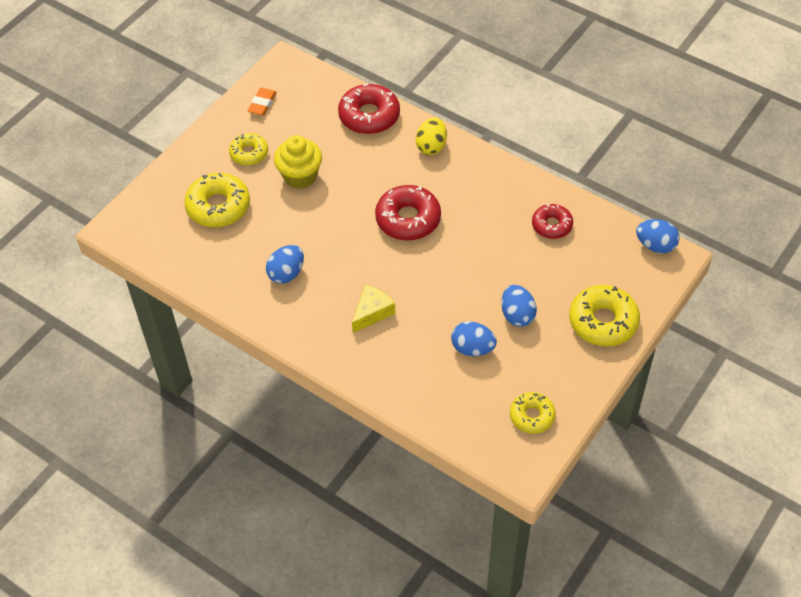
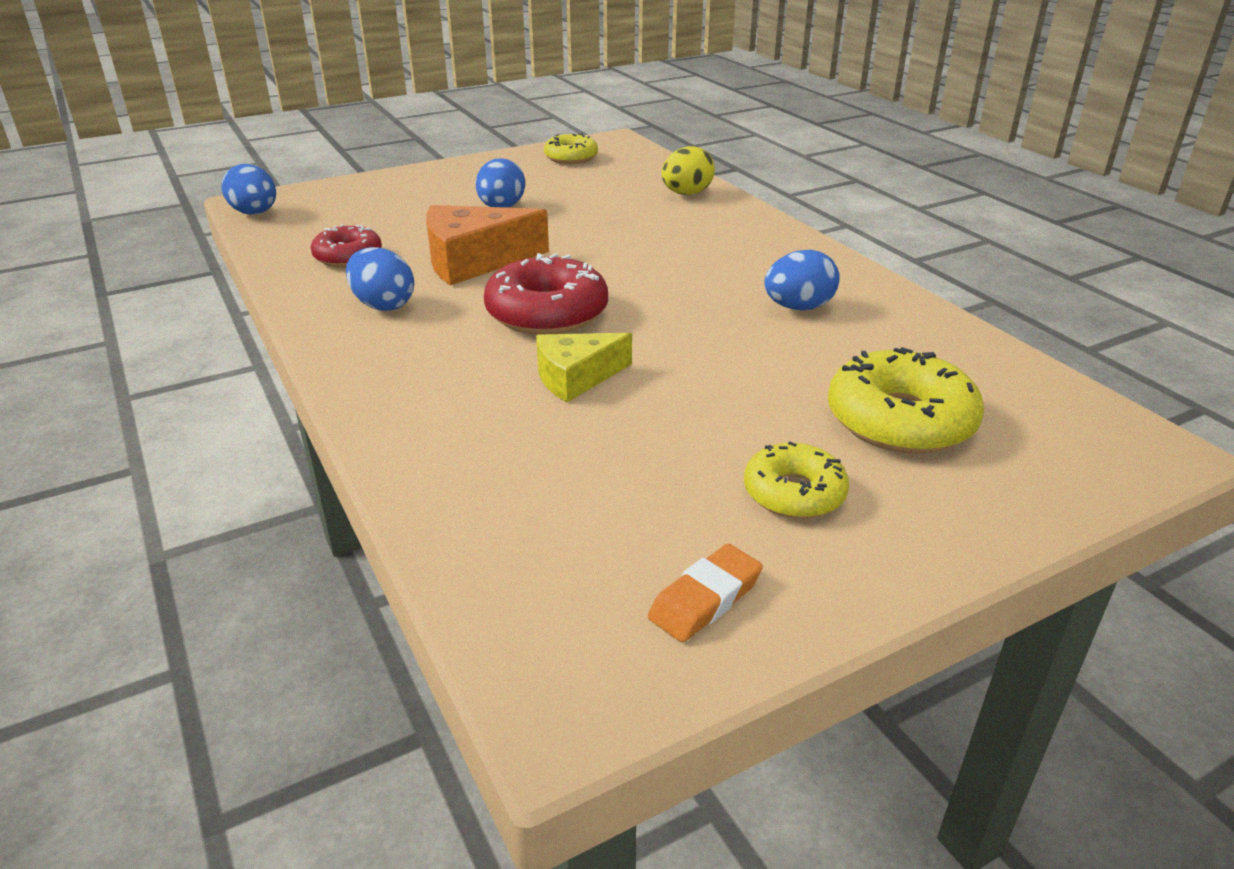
camera: 155 degrees left, 20 degrees down
(300, 176) = (697, 419): yellow cupcake -> none
(369, 116) = (460, 478): red donut -> none
(372, 312) = (689, 248): yellow cheese -> yellow cheese (576, 377)
(431, 146) = (397, 388): yellow egg -> yellow egg (686, 194)
(472, 348) = (585, 200): blue egg -> blue egg (383, 305)
(481, 249) = (474, 261): none -> orange cheese
(603, 322) = (411, 185): yellow donut -> none

